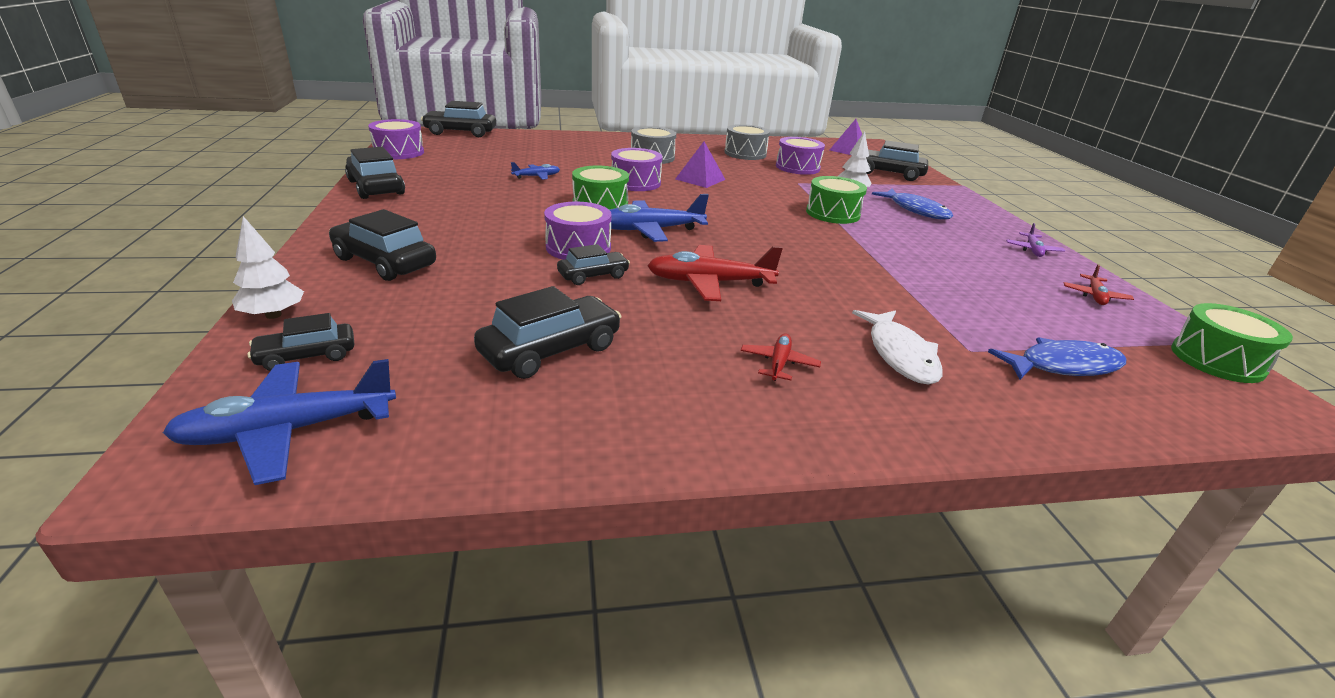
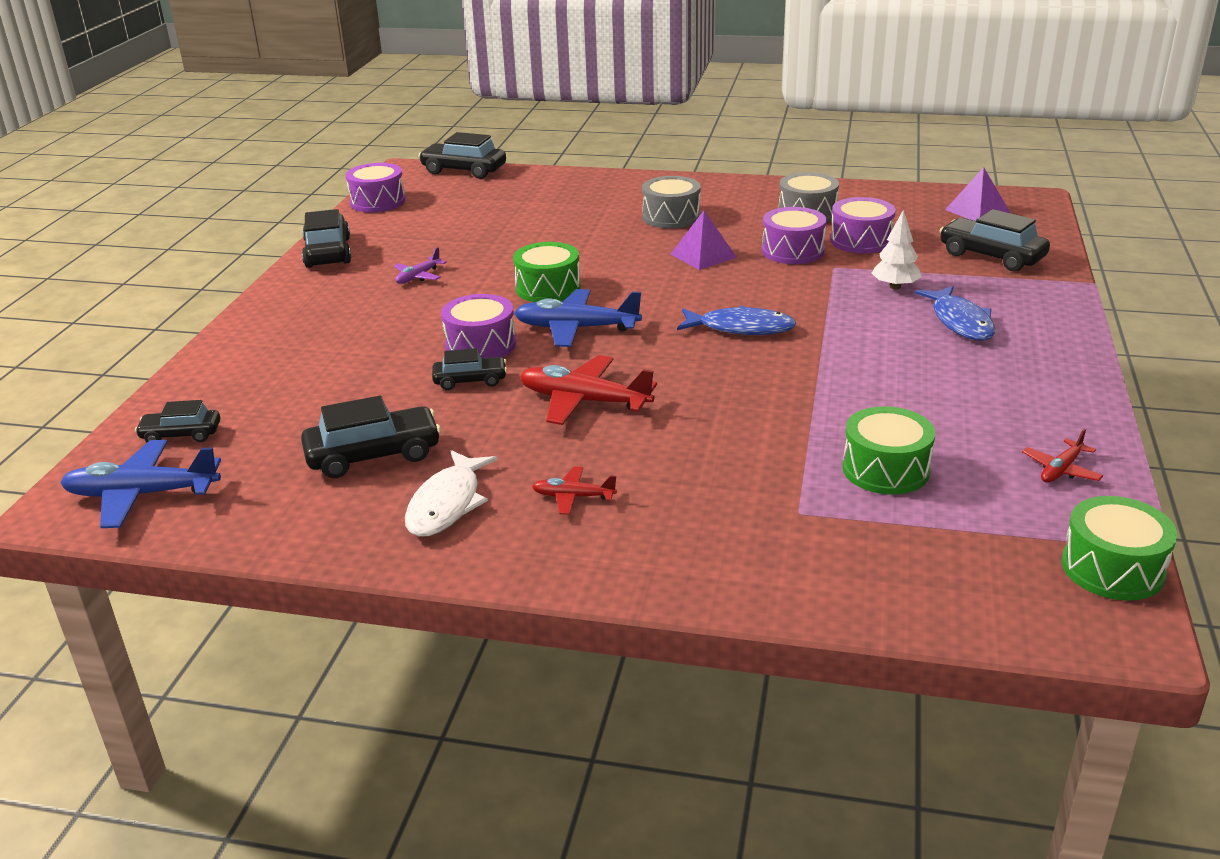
camera: 25 degrees right, 0 degrees up
(273, 315) = (173, 393): white tree -> none
(384, 262) = (287, 347): black car -> none
(537, 176) = (505, 244): blue plane -> none
(635, 183) = (615, 258): purple drum -> purple drum (792, 251)
(779, 363) = (573, 497): red plane -> red plane turned 120 degrees counterclockwise
(832, 213) = (831, 319): green drum -> green drum (885, 469)
(900, 354) = (711, 506): white fish -> white fish (447, 504)
(1032, 250) = (1061, 397): purple plane -> purple plane (418, 277)
(1063, 366) = (889, 545): blue fish -> blue fish (741, 328)

